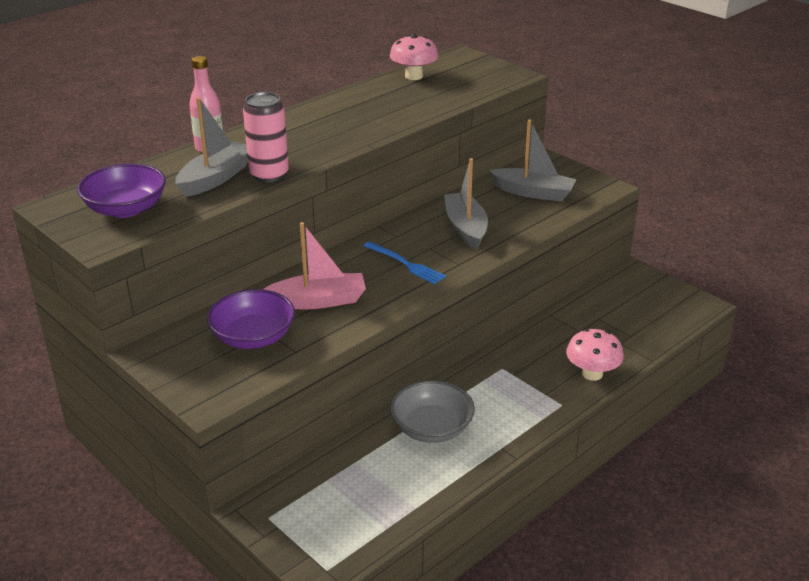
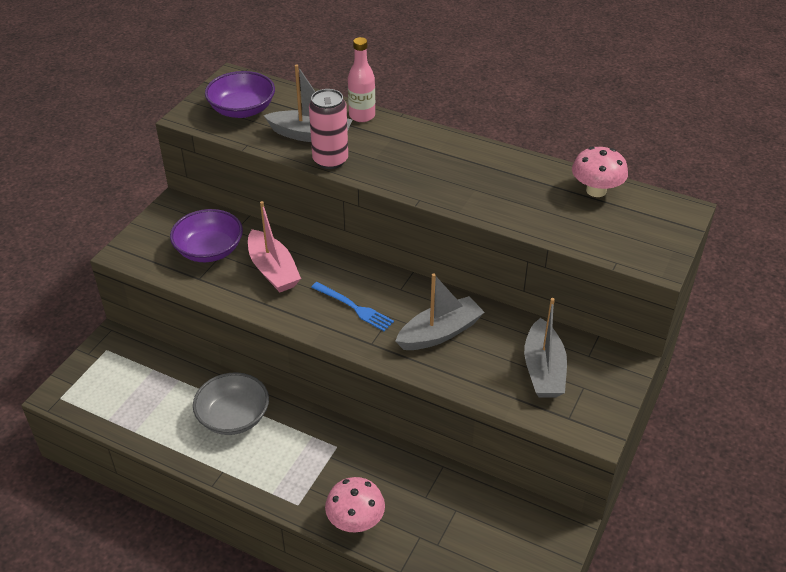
camera: 70 degrees right, 10 degrees up
(405, 264) = (354, 307): blue fork -> blue fork turned 75 degrees counterclockwise

